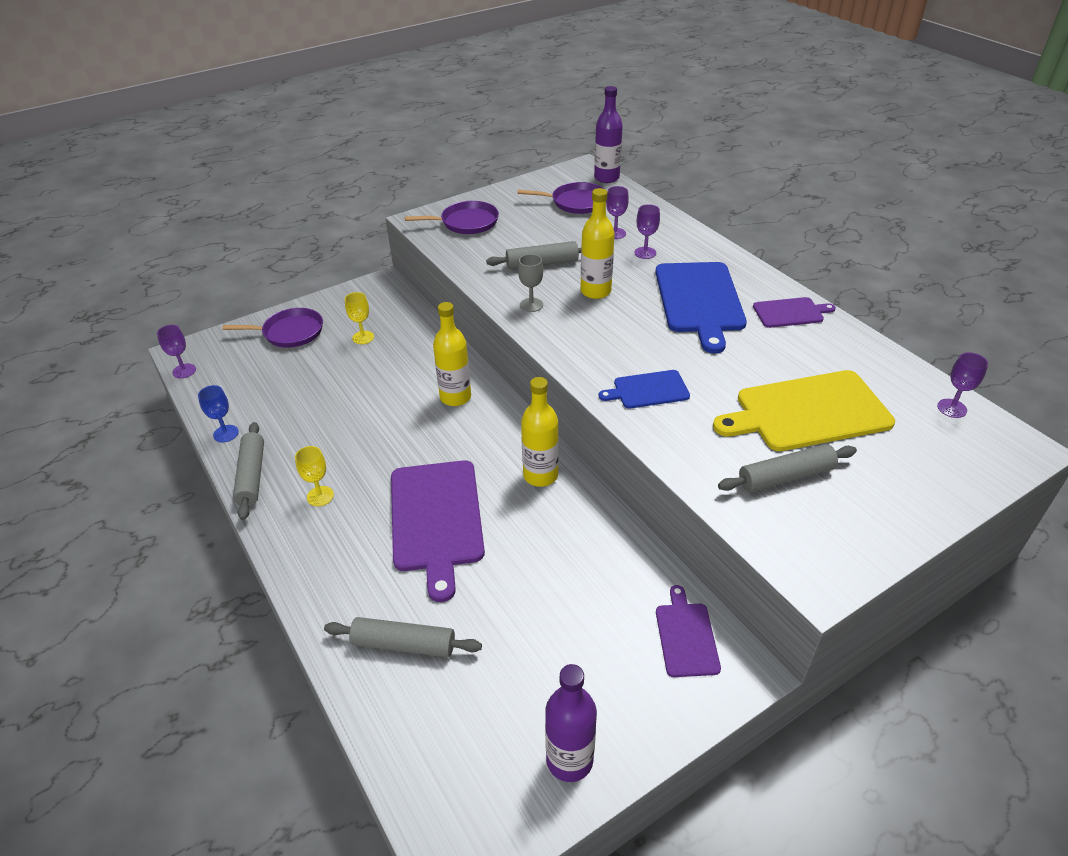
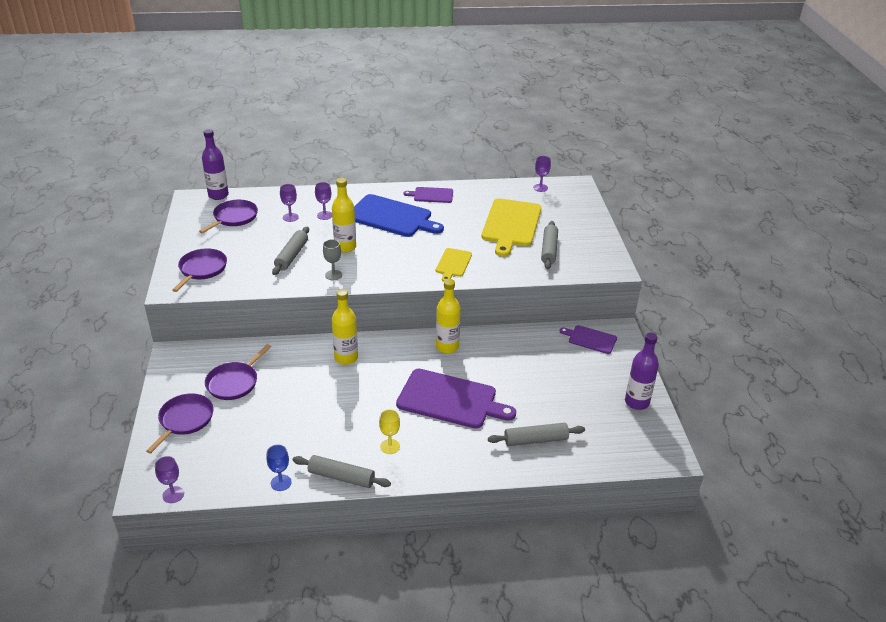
camera: 65 degrees left, 5 degrees down
(363, 337) = (234, 382): yellow goblet -> purple pan
(404, 644) = (536, 440): grey rolling pin -> grey rolling pin turned 45 degrees clockwise
(648, 390) = (453, 264): blue cutting board -> yellow cutting board
(790, 312) = (431, 195): purple cutting board -> purple cutting board turned 105 degrees counterclockwise

